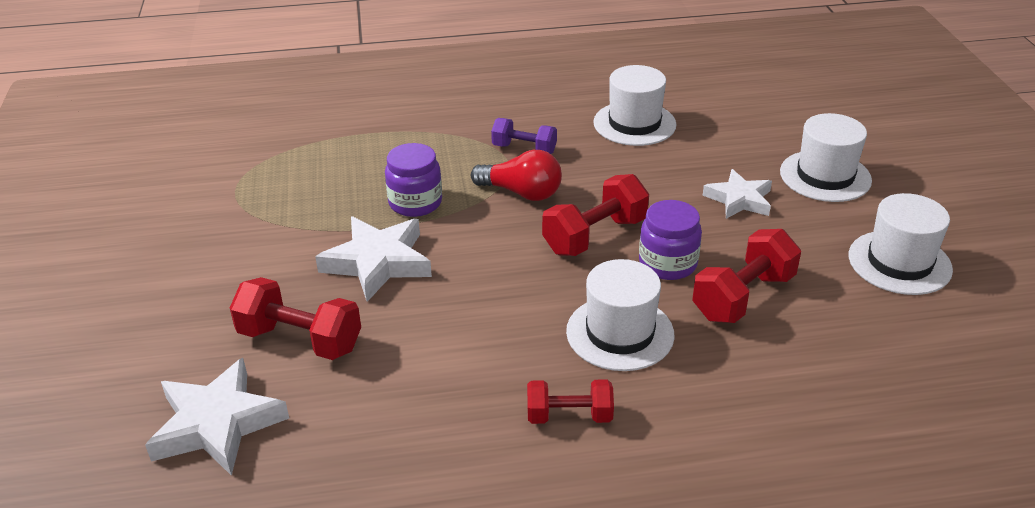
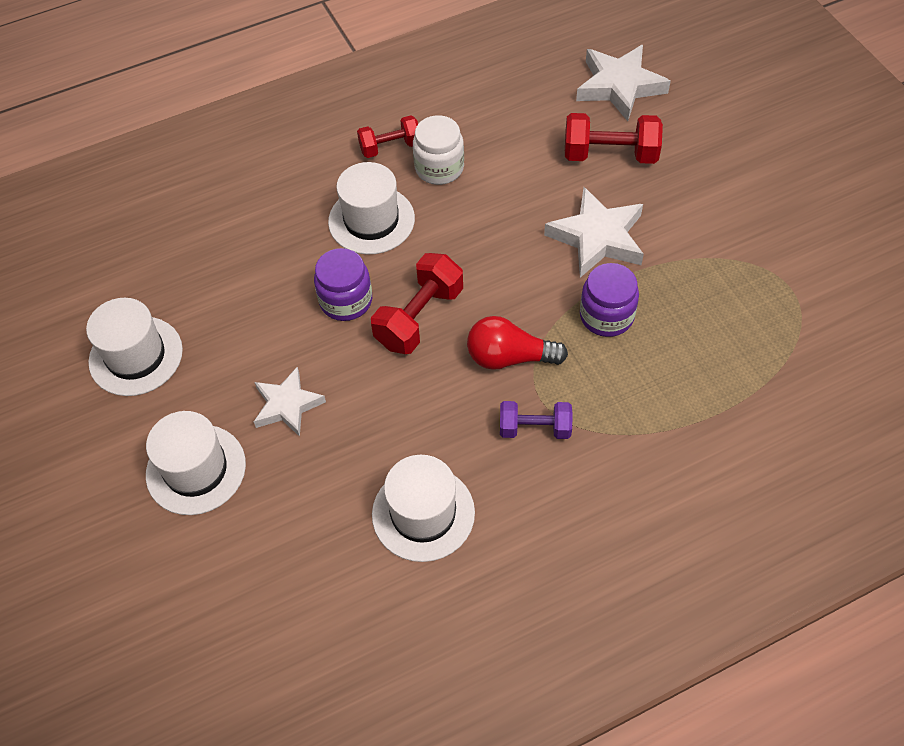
camera: 165 degrees right, 20 degrees up
(515, 373) = (439, 168): none -> white jar
(743, 297) = (276, 280): red dumbbell -> none

